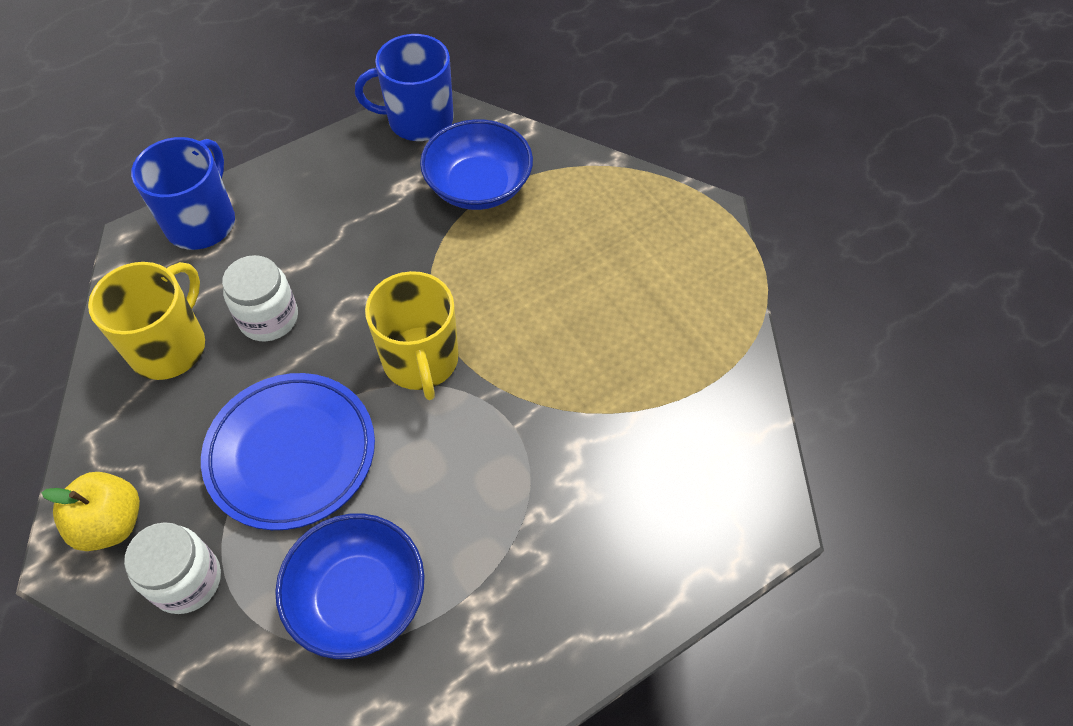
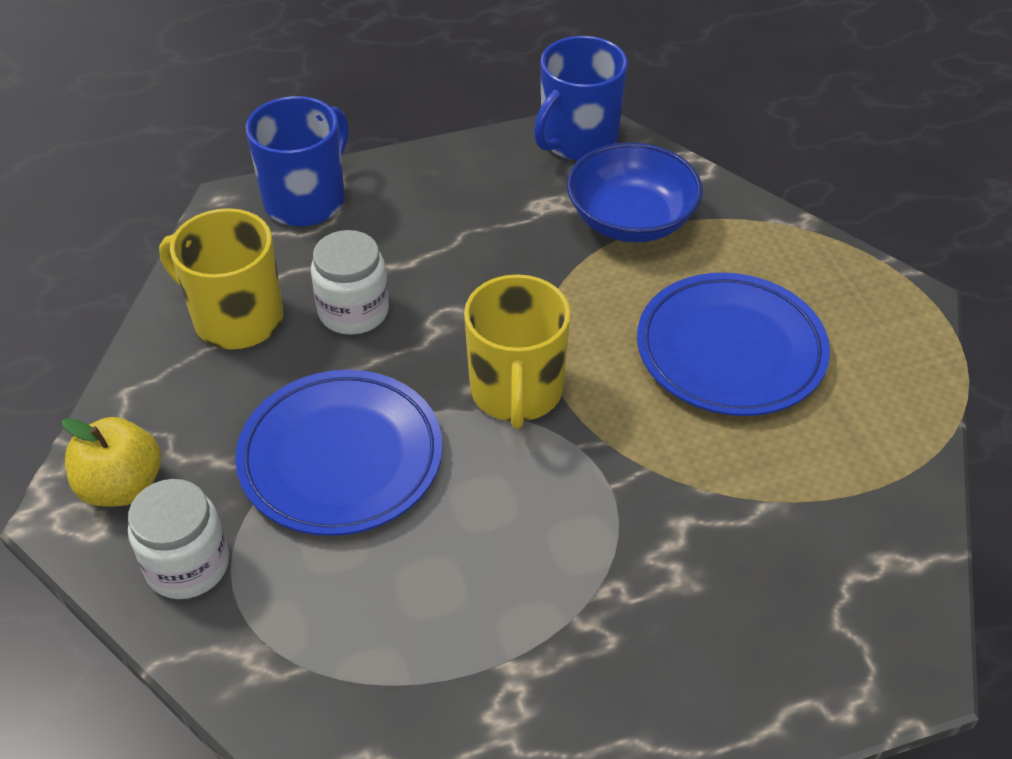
camera: 15 degrees right, 10 degrees down
(169, 346) = (236, 318): yellow mug -> yellow mug turned 105 degrees counterclockwise
(358, 597) = (377, 631): blue bowl -> none
(418, 120) = (577, 140): blue mug -> blue mug turned 60 degrees counterclockwise
(582, 287) = (730, 351): none -> blue plate

